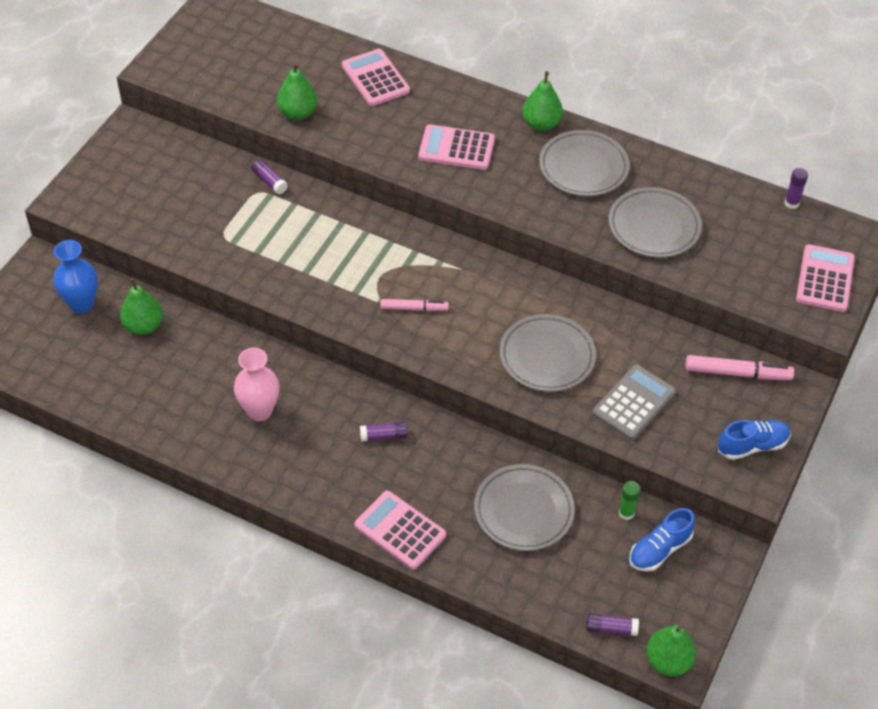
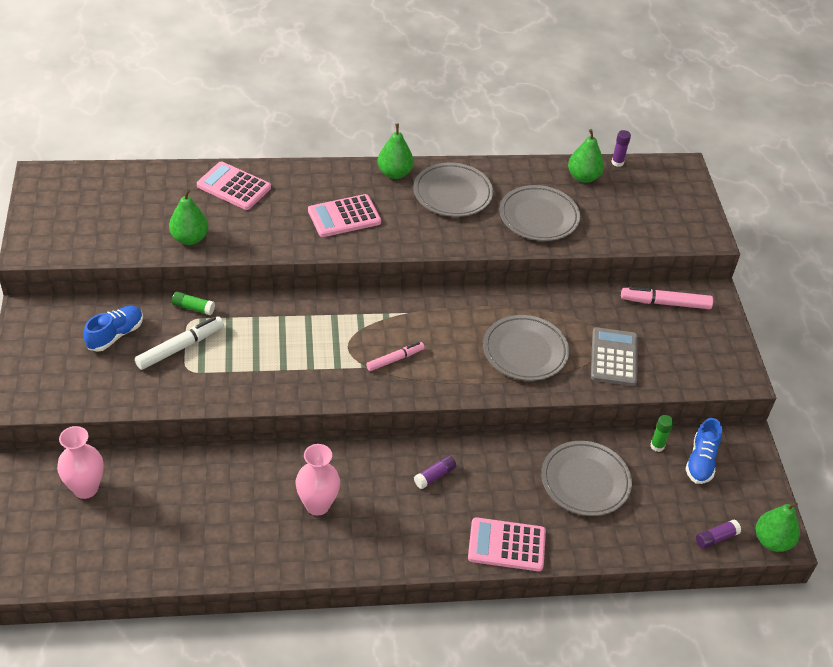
camera: 35 degrees left, 5 degrees down
(82, 304) = (85, 488): blue vase -> pink vase
(144, 326) = (159, 481): green pear -> green pear (583, 177)
(231, 213) = (180, 347): none -> white marker
(269, 181) = (193, 308): purple glue stick -> green glue stick
(737, 373) = (665, 303): pink marker -> pink marker turned 150 degrees counterclockwise
(752, 446) = (717, 350): blue shoe -> blue shoe (115, 335)
(825, 279) = (682, 206): pink calculator -> none

